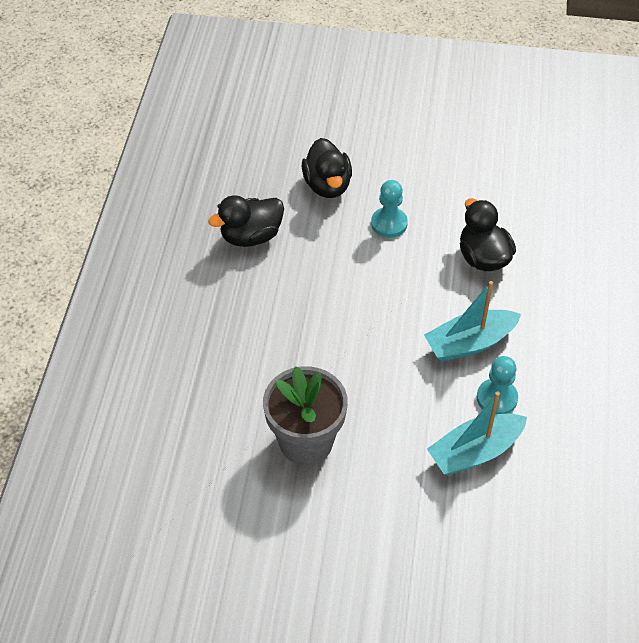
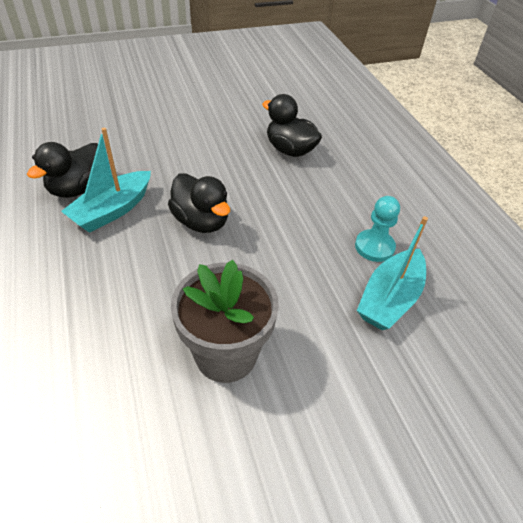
camera: 30 degrees left, 5 degrees down
(327, 185) = (132, 135): black duck -> black duck (201, 221)
(389, 223) = (200, 147): turquoise pawn -> none
(470, 343) = (322, 212): turquoise boat -> turquoise boat (112, 210)

